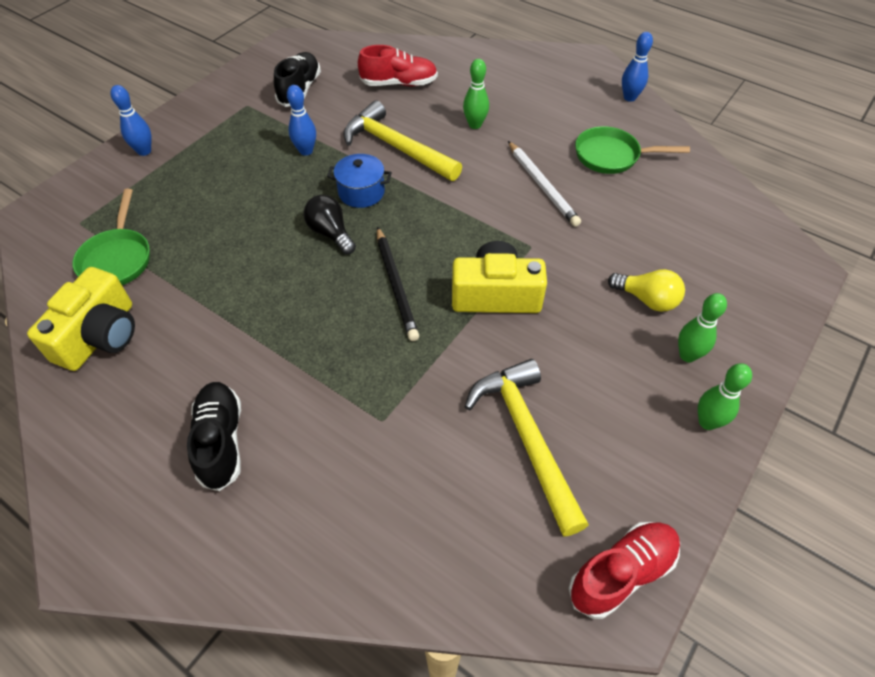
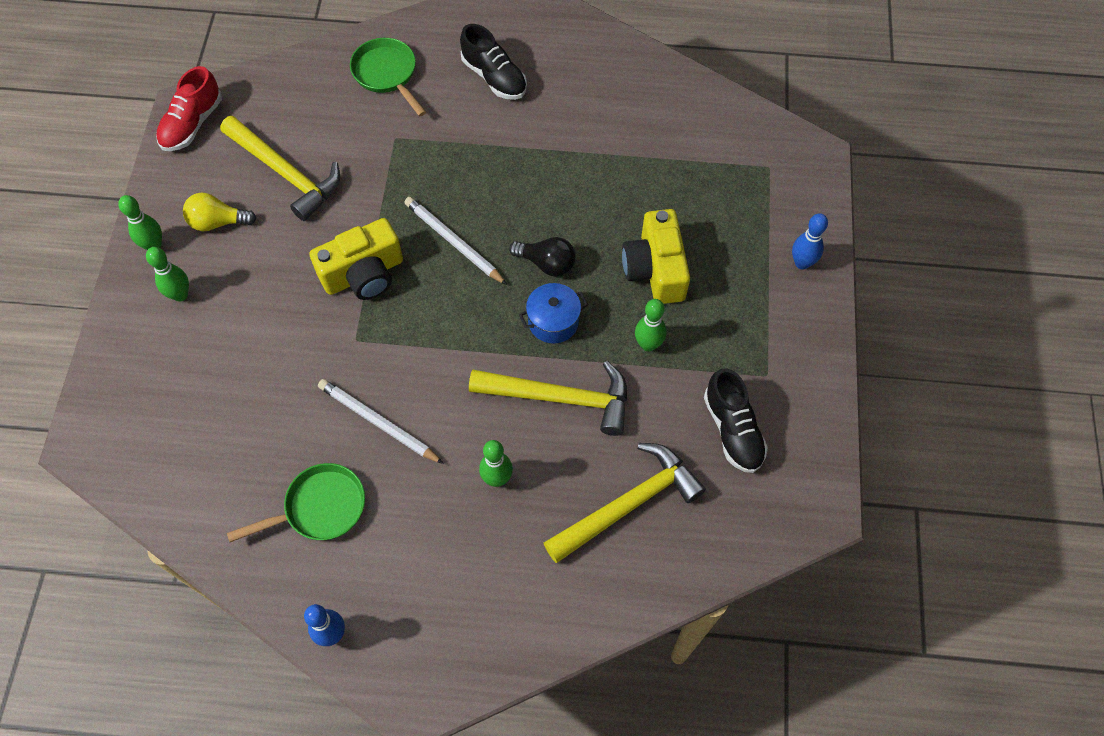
camera: 150 degrees right, 10 degrees up
(100, 336) = (645, 97): yellow camera -> yellow camera (655, 269)
(117, 258) = (701, 154): green pan -> green pan (387, 74)
(306, 151) = (648, 344): blue bowling pin -> green bowling pin
(396, 285) = (454, 242): black pencil -> white pencil
(399, 83) = (629, 504): red shoe -> yellow hammer
(647, 299) = (228, 333): yellow light bulb -> yellow light bulb (218, 222)

